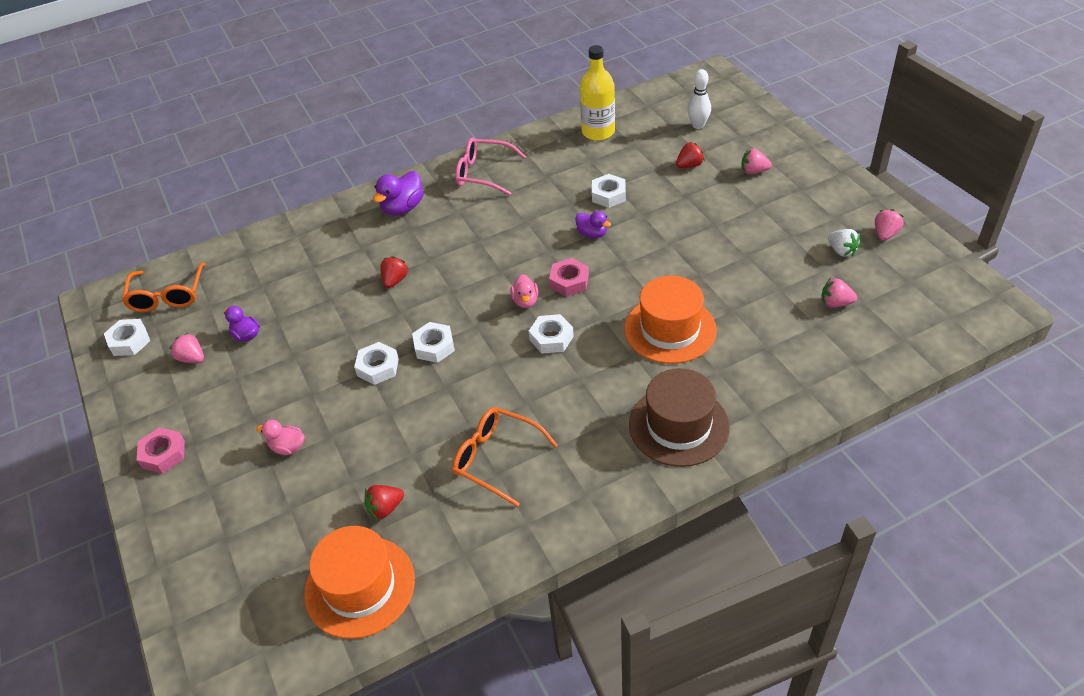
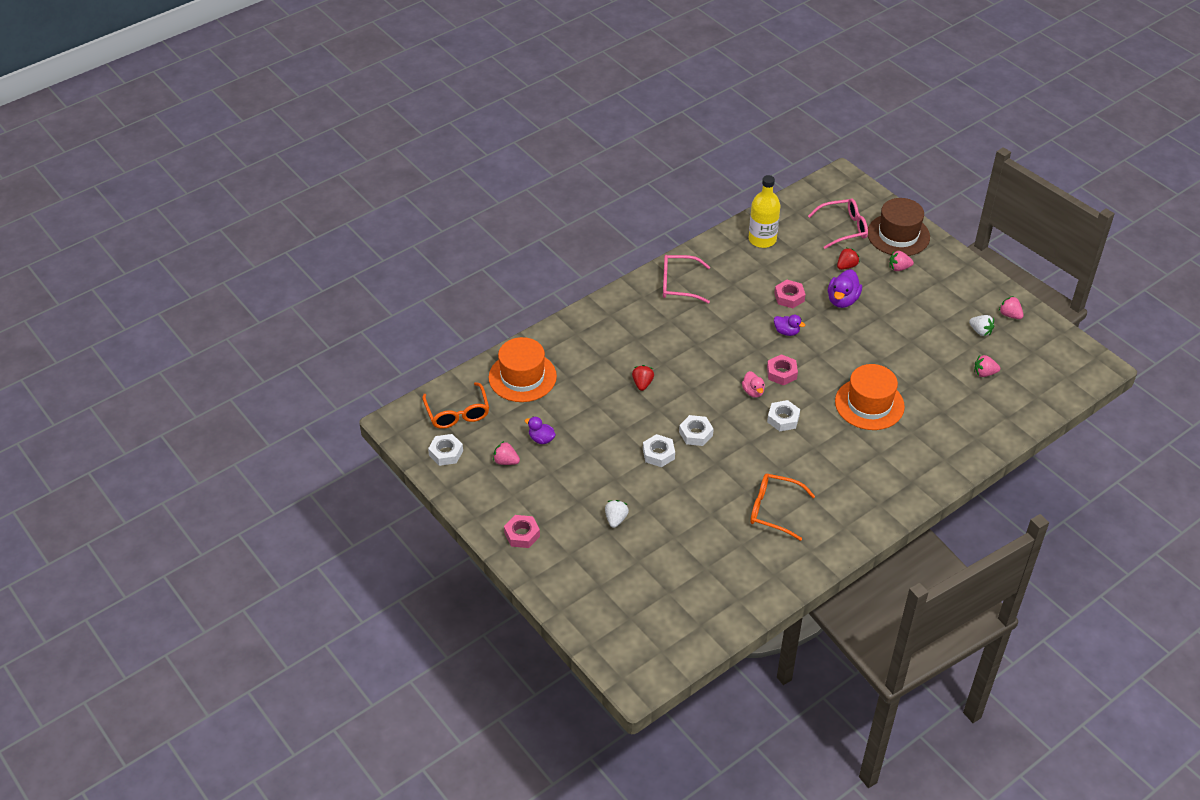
camera: 15 degrees left, 0 degrees up
(288, 447) = (616, 519): pink duck -> white strawberry
(360, 586) = (711, 604): orange hat -> orange hat (522, 377)
(385, 508) = (707, 552): red strawberry -> none
(403, 208) = (622, 321): purple duck -> purple duck (842, 300)
(608, 195) = (789, 297): white nut -> pink nut
(679, 425) = (895, 473): brown hat -> brown hat (898, 235)
(698, 125) = (843, 228): white bowling pin -> pink glasses
(885, 234) = (1009, 315): pink strawberry -> pink strawberry turned 60 degrees counterclockwise

